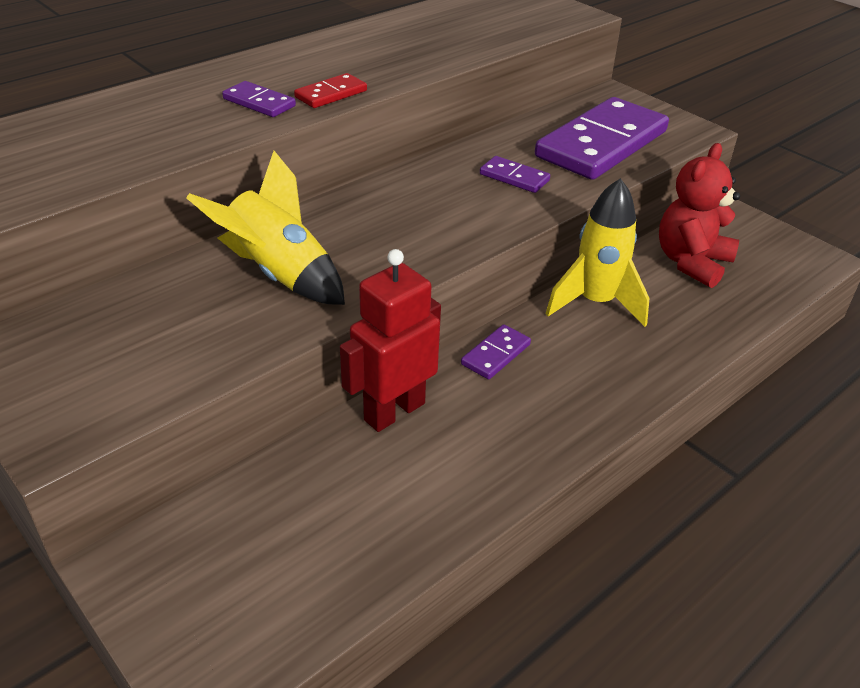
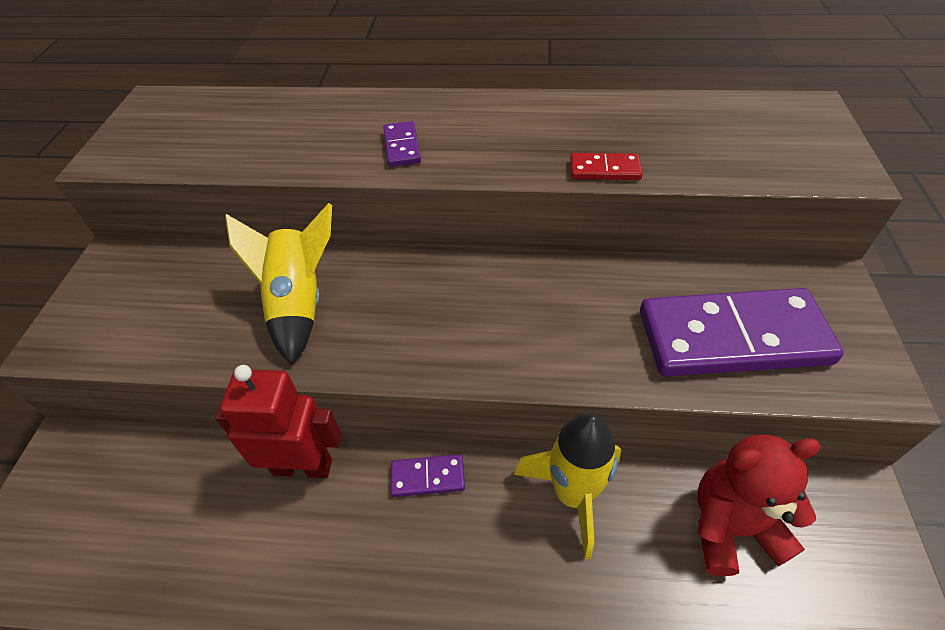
camera: 50 degrees right, 10 degrees up
(331, 94) = (462, 163): red domino -> red domino (604, 170)
(514, 177) = (589, 324): purple domino -> none

